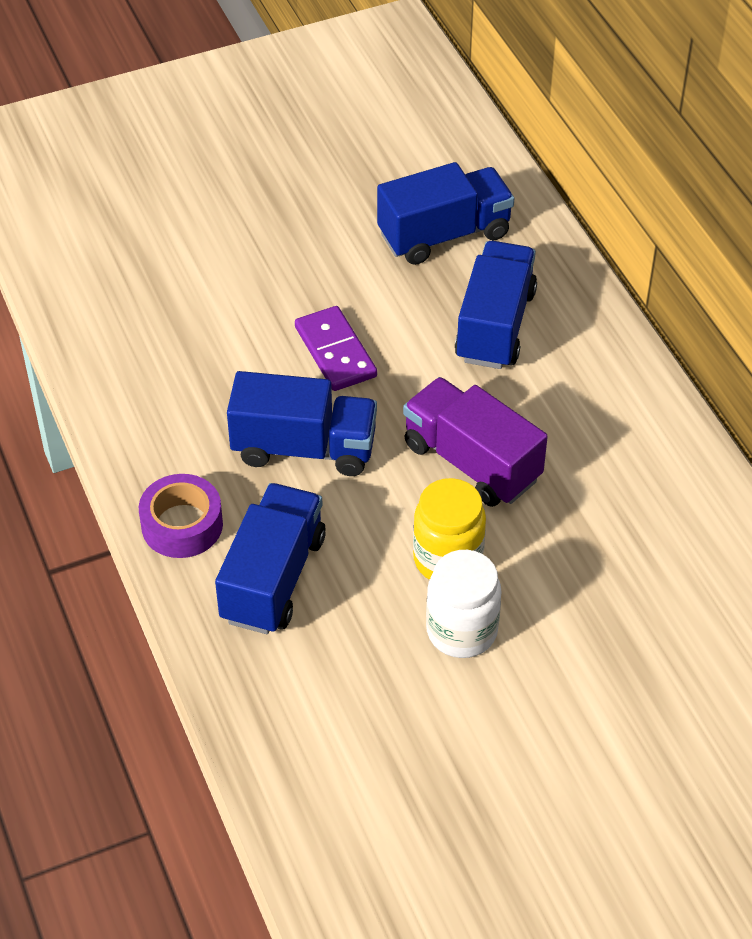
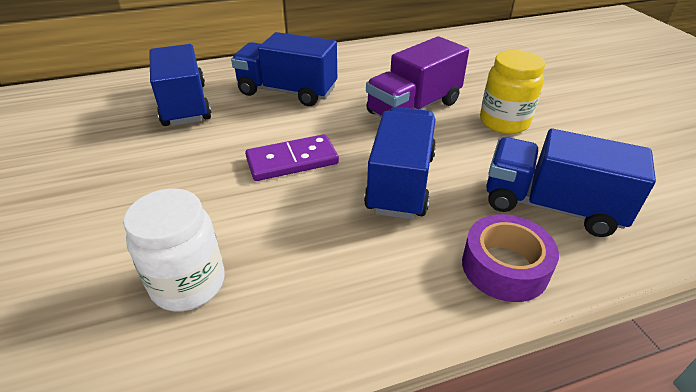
camera: 85 degrees left, 10 degrees down
(461, 631) = (564, 120): white jar -> white jar (188, 284)

